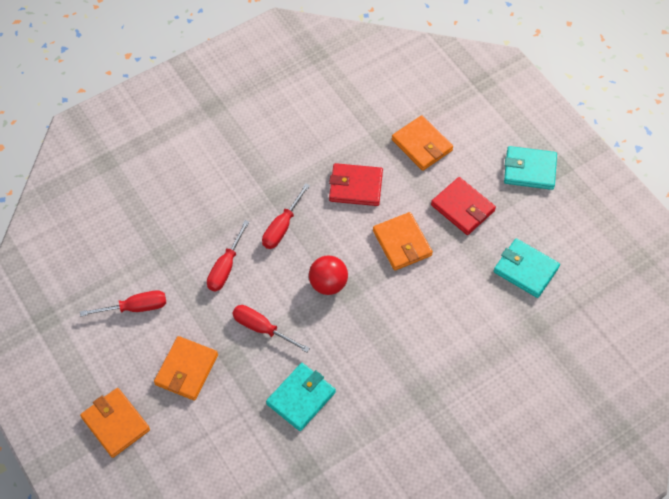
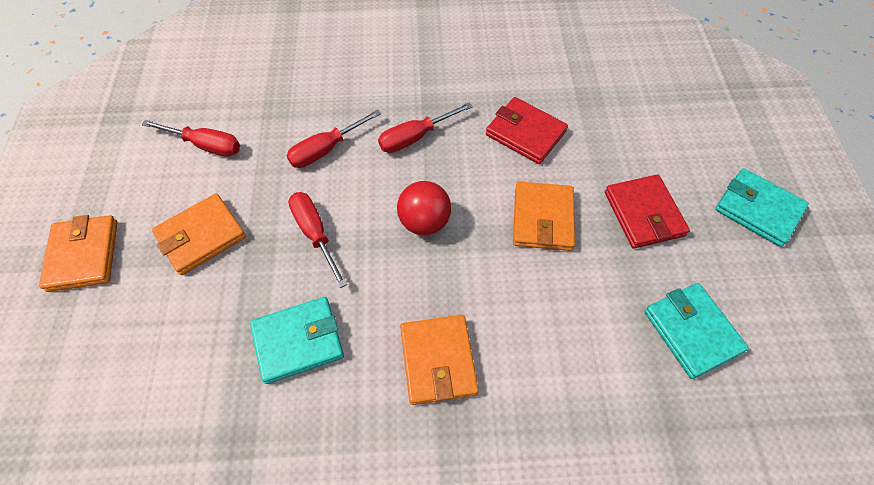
camera: 30 degrees right, 0 degrees up
(422, 145) = (630, 124): orange wallet -> orange wallet (438, 360)

